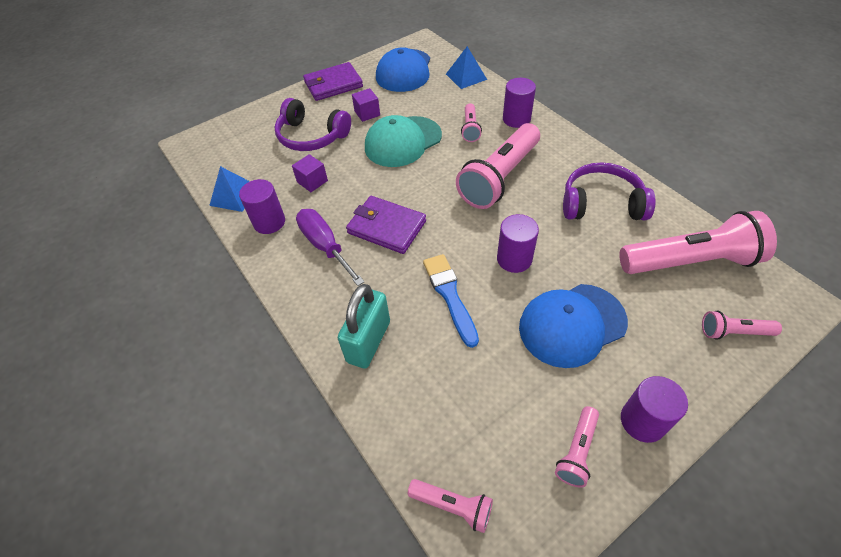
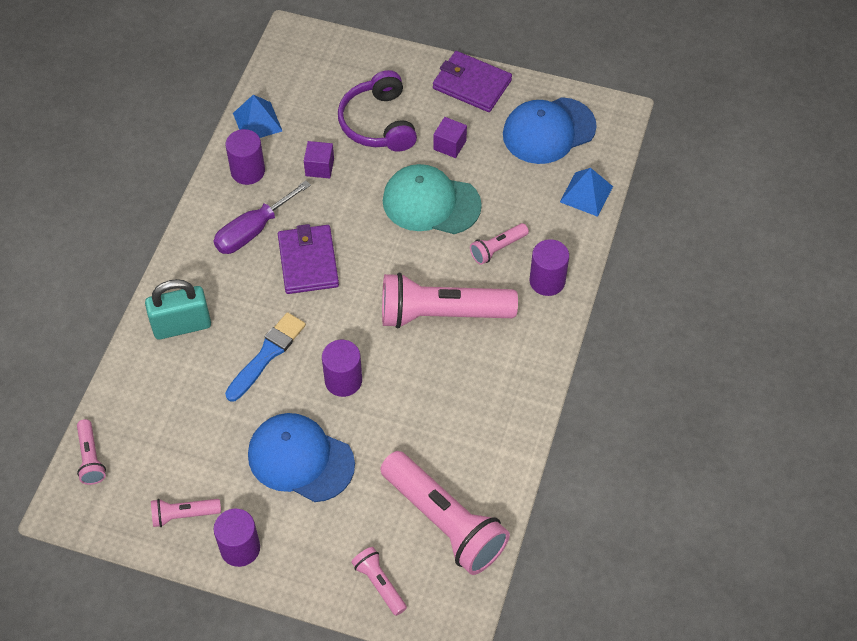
camera: 50 degrees right, 5 degrees up
(325, 246) = (253, 231): purple screwdriver -> purple screwdriver turned 150 degrees counterclockwise
(601, 203) = (470, 417): purple headphones -> none

